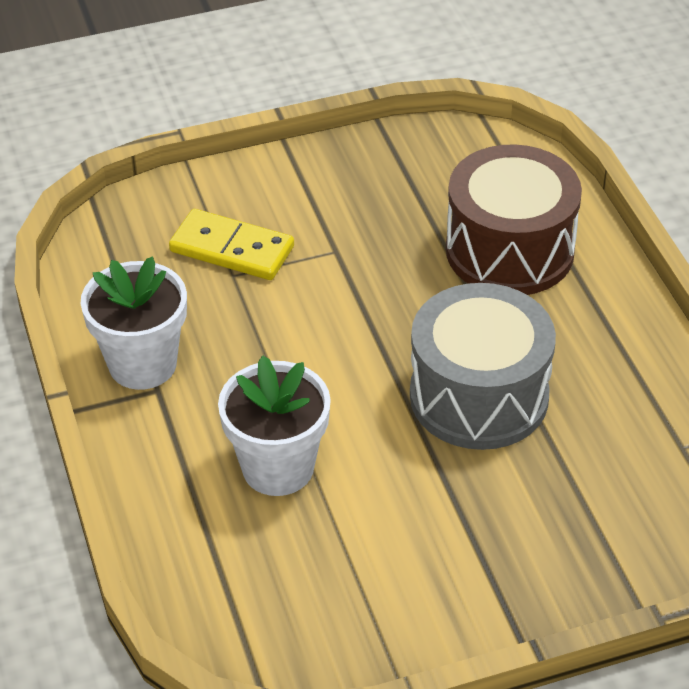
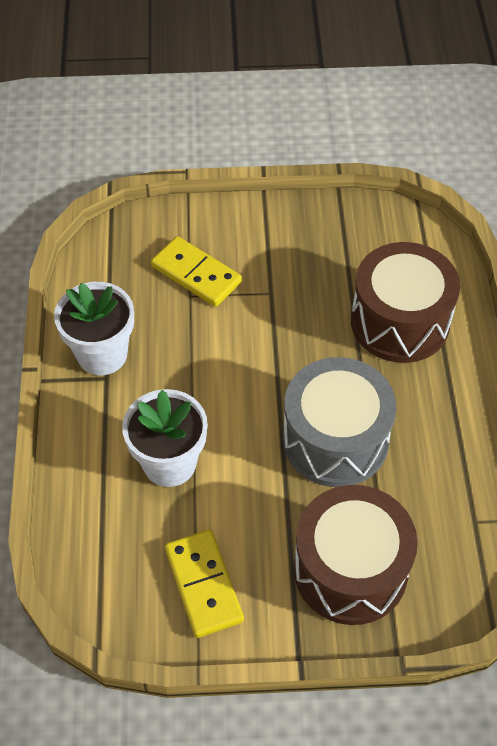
camera: 15 degrees right, 10 degrees up
(373, 594) = (203, 585): none -> yellow domino
(551, 534) = (350, 570): none -> brown drum

